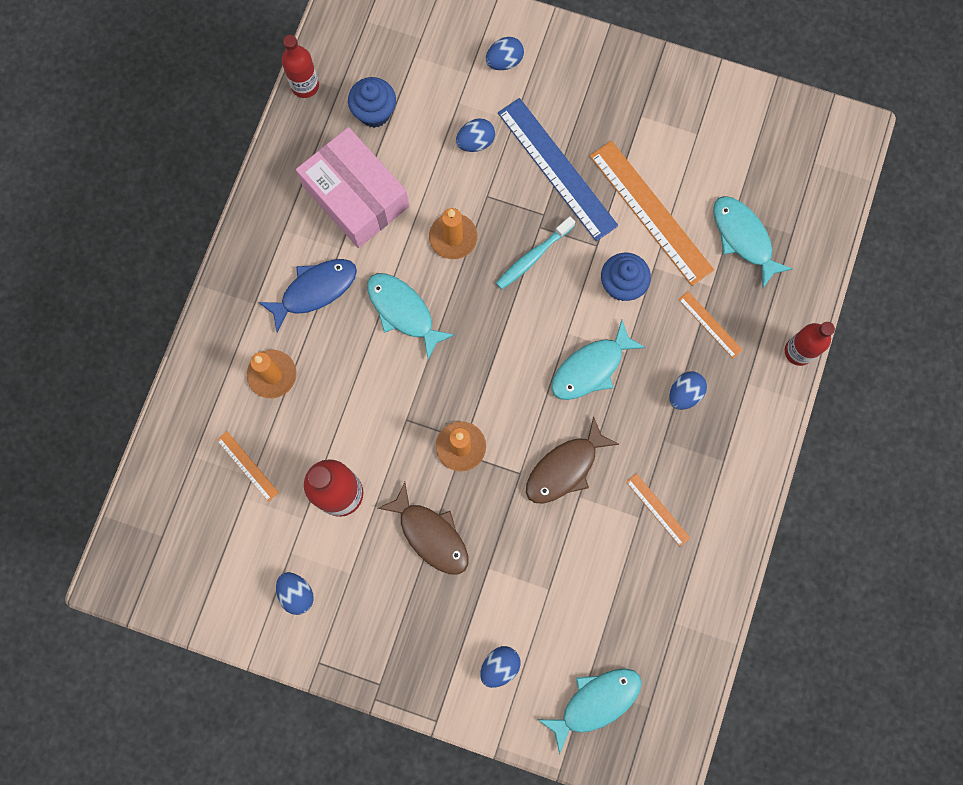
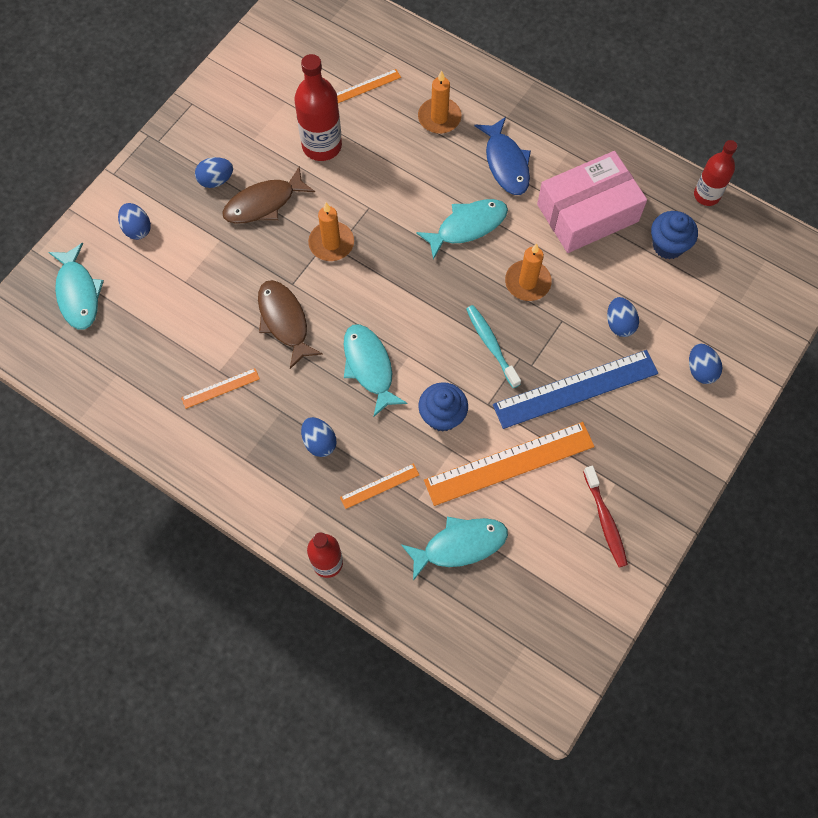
camera: 105 degrees right, 10 degrees down
(297, 593) = (251, 99): blue egg -> blue egg (216, 180)
(680, 118) = (605, 521): none -> red toothbrush

